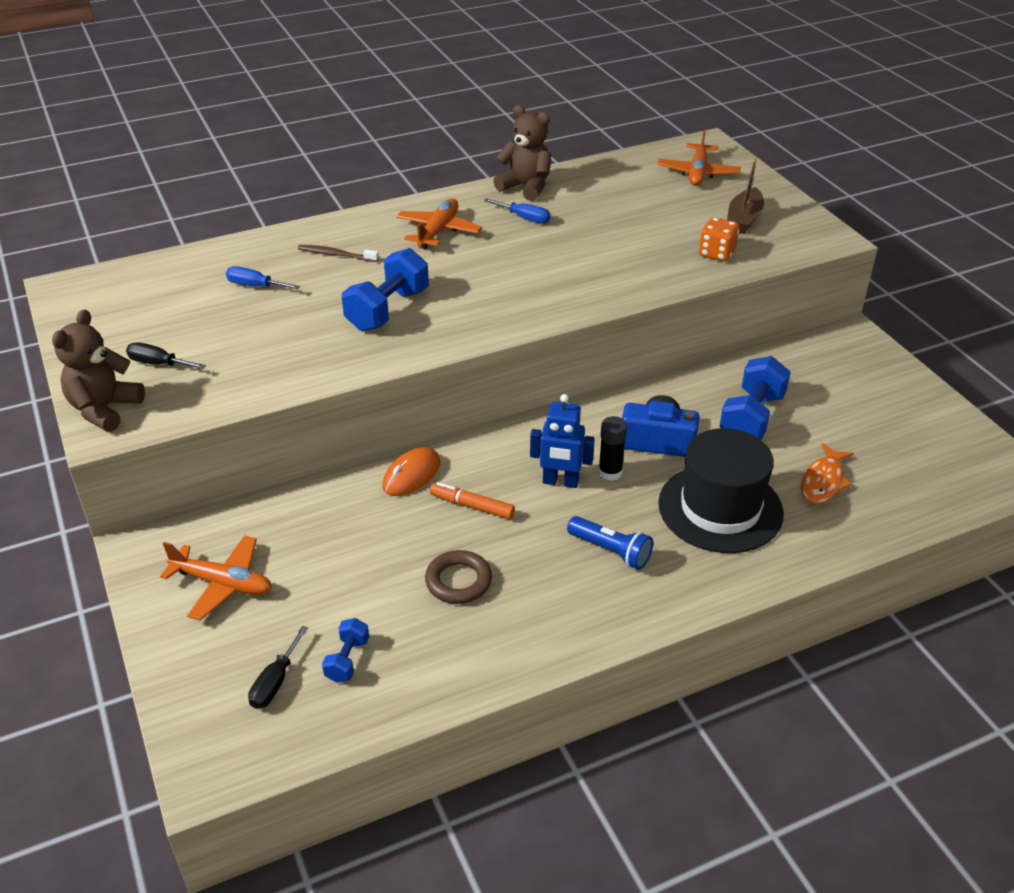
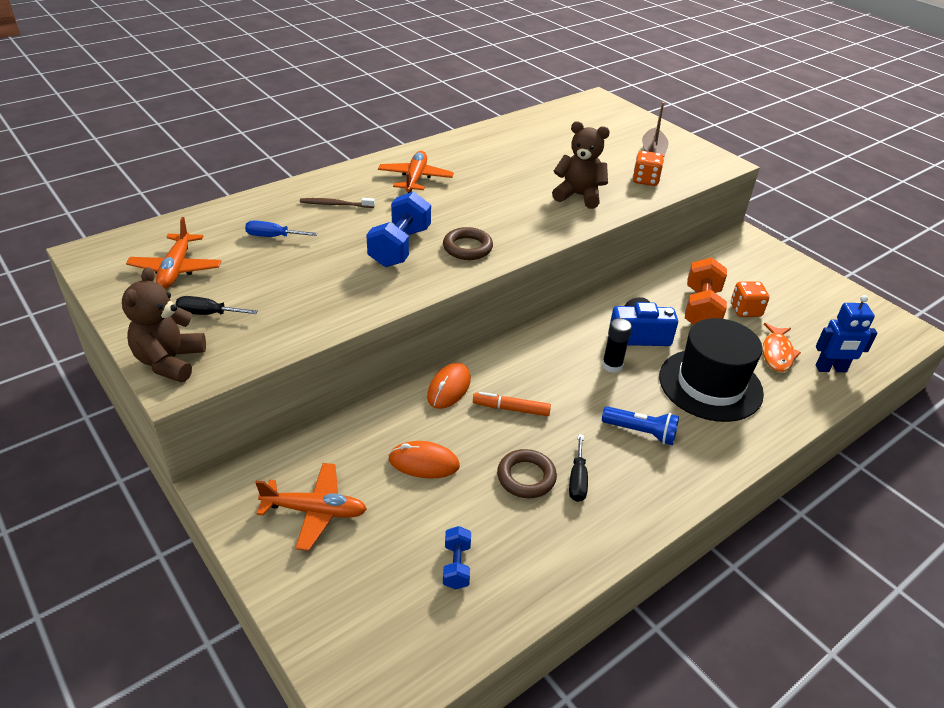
camera: 15 degrees left, 0 degrees up
(275, 682) = (398, 598): black screwdriver -> black screwdriver (577, 480)
(353, 551) = (424, 463): none -> orange mouse
(463, 317) = (467, 248): none -> brown ring
(524, 218) = (482, 163): blue screwdriver -> none
(526, 187) = (472, 139): brown teddy bear -> brown teddy bear (578, 196)
(560, 482) = (575, 379): blue robot -> blue robot (831, 369)
(698, 173) = (601, 120): orange plane -> orange plane (176, 269)
(751, 418) = (701, 309): blue dumbbell -> orange dumbbell
(808, 425) = (745, 310): none -> orange dice

